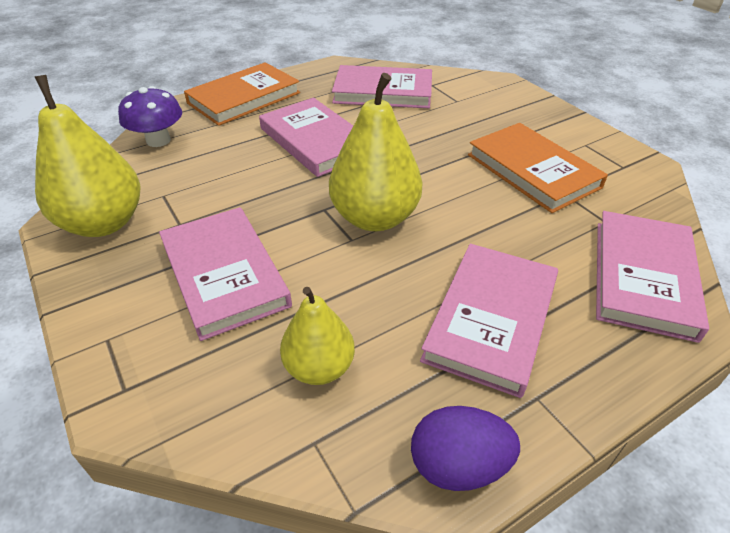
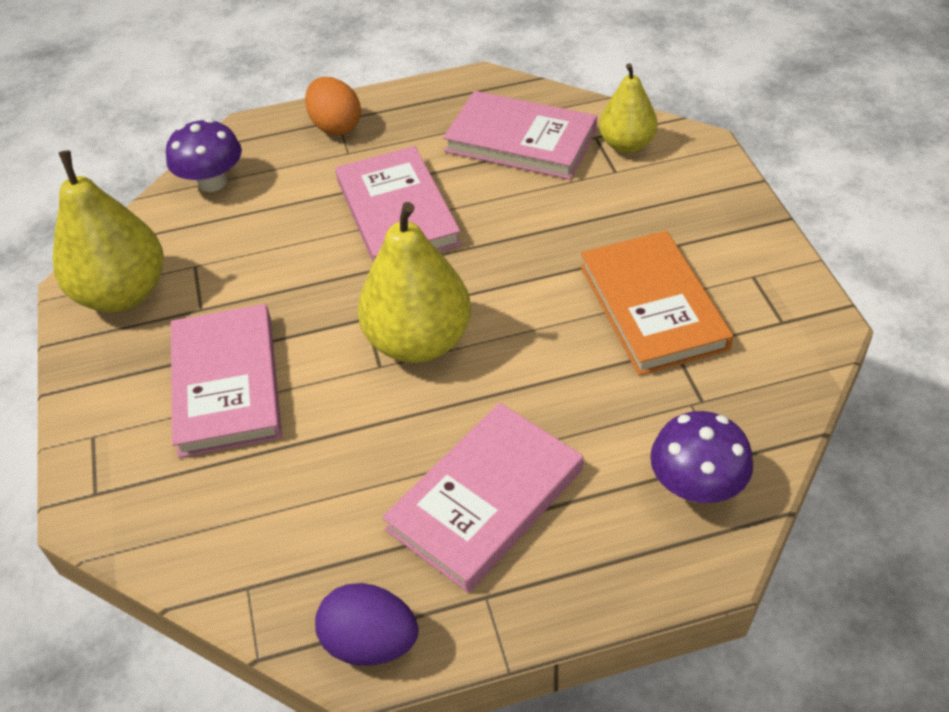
camera: 20 degrees right, 5 degrees up
(244, 98) = (336, 126): orange book -> orange egg
(319, 367) = (282, 513): yellow pear -> yellow pear (626, 145)
(642, 277) = (696, 486): pink book -> purple mushroom

